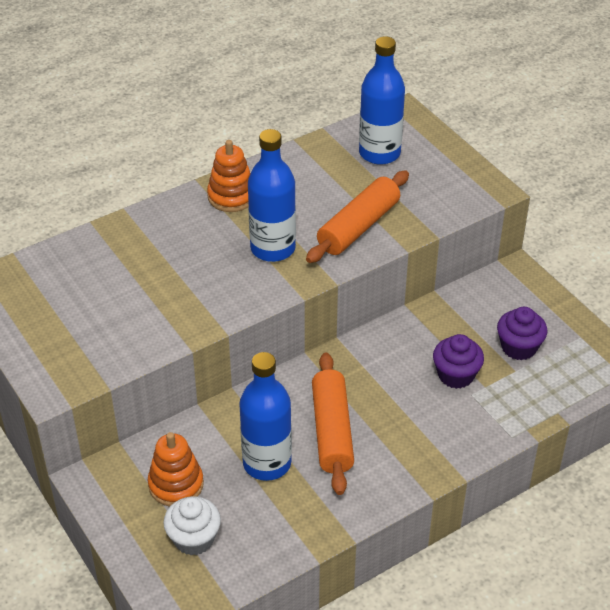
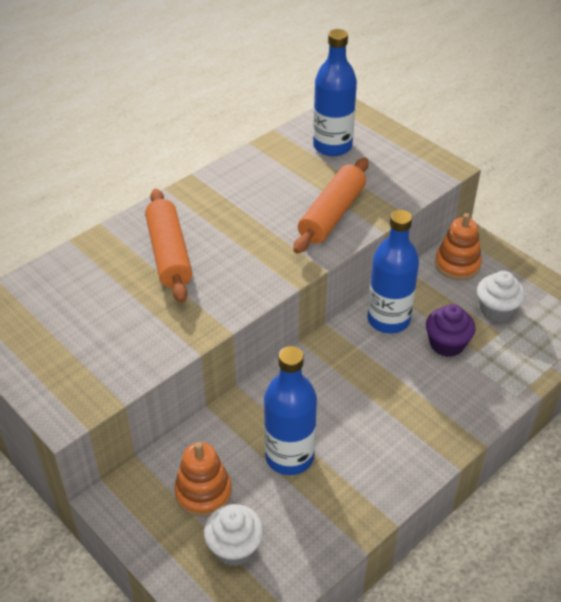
camera: 10 degrees left, 0 degrees up
(231, 196) = (203, 200): orange stacking toy -> orange stacking toy (457, 265)
(273, 248) = (255, 244): blue bottle -> blue bottle (388, 320)
(332, 431) = (344, 415): orange rolling pin -> orange rolling pin (169, 254)
(519, 347) = (496, 310): purple cupcake -> white cupcake

